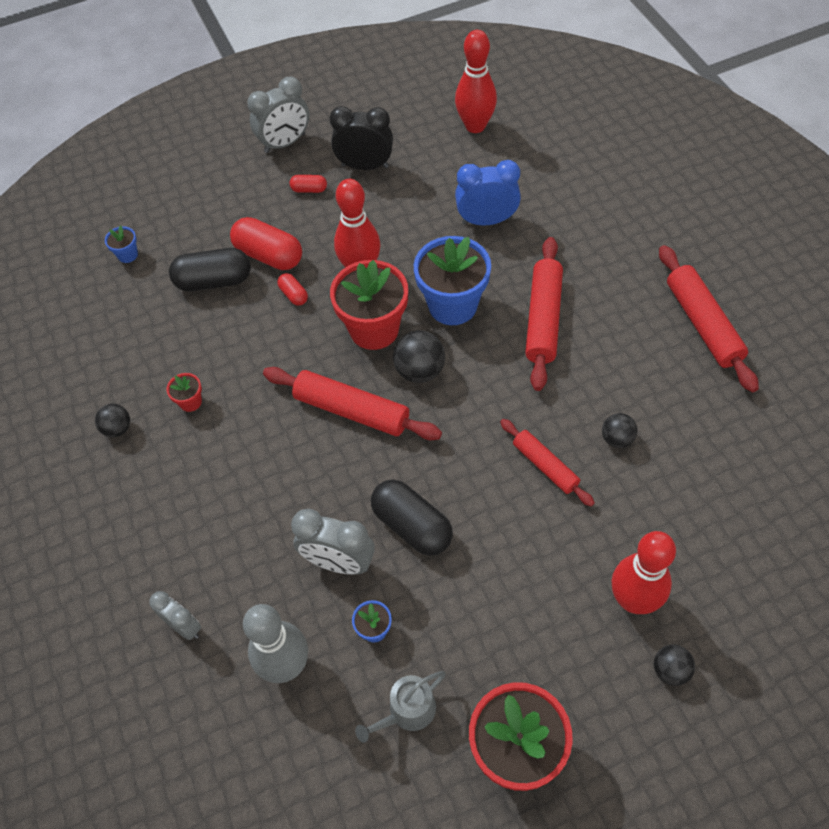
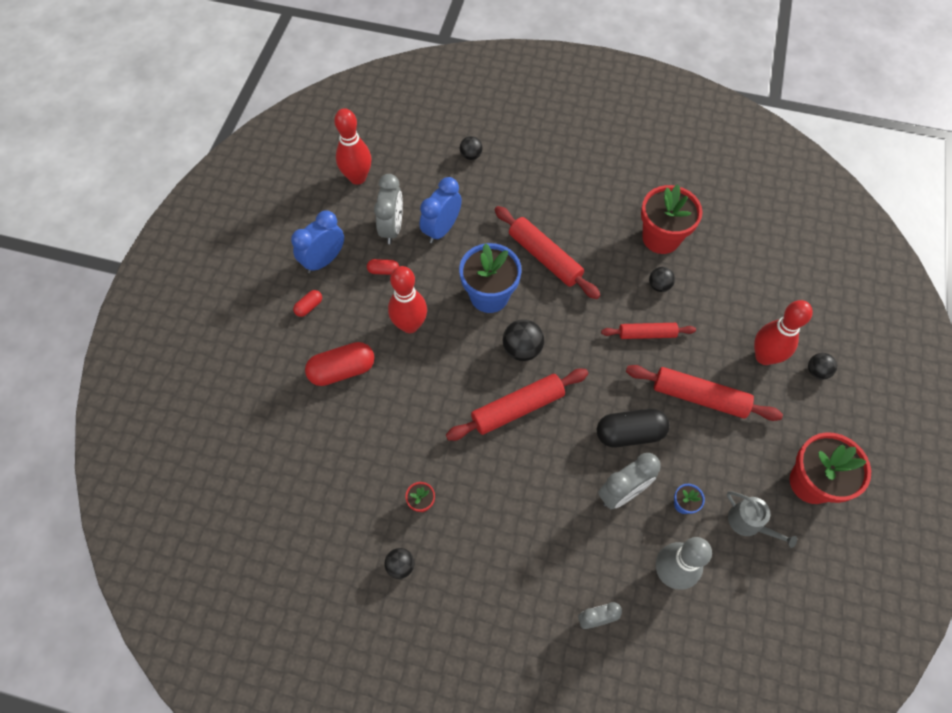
camera: 55 degrees left, 5 degrees up
(127, 255) = (246, 461): blue flower pot -> none
(214, 281) = (330, 420): black capsule -> none
(285, 143) = (249, 292): grey clock -> grey clock (392, 228)
(294, 295) = (392, 378): red capsule -> red capsule (383, 270)
(365, 166) = (324, 260): black clock -> blue clock
(374, 329) = (466, 351): red flower pot -> red flower pot (661, 238)
(407, 711) = (749, 523): grey watering can -> grey watering can turned 45 degrees counterclockwise
(595, 184) = (471, 155): none -> black ball
(703, 324) = (620, 186): red rolling pin -> red rolling pin (699, 397)

